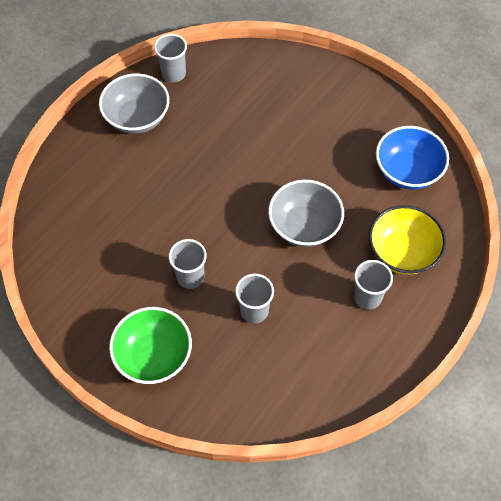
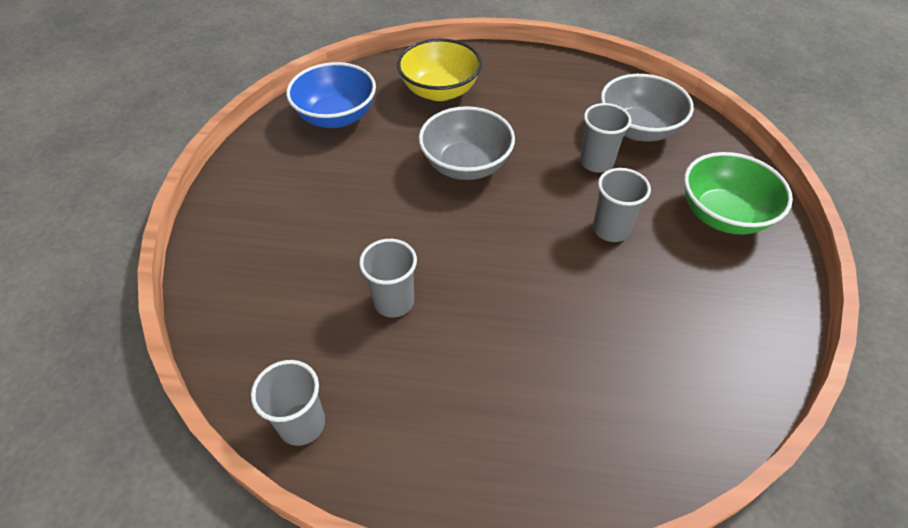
camera: 120 degrees left, 10 degrees down
(137, 118) = (423, 425): grey bowl -> grey bowl (638, 129)
(367, 297) = (507, 96): grey cup -> grey cup (394, 302)

